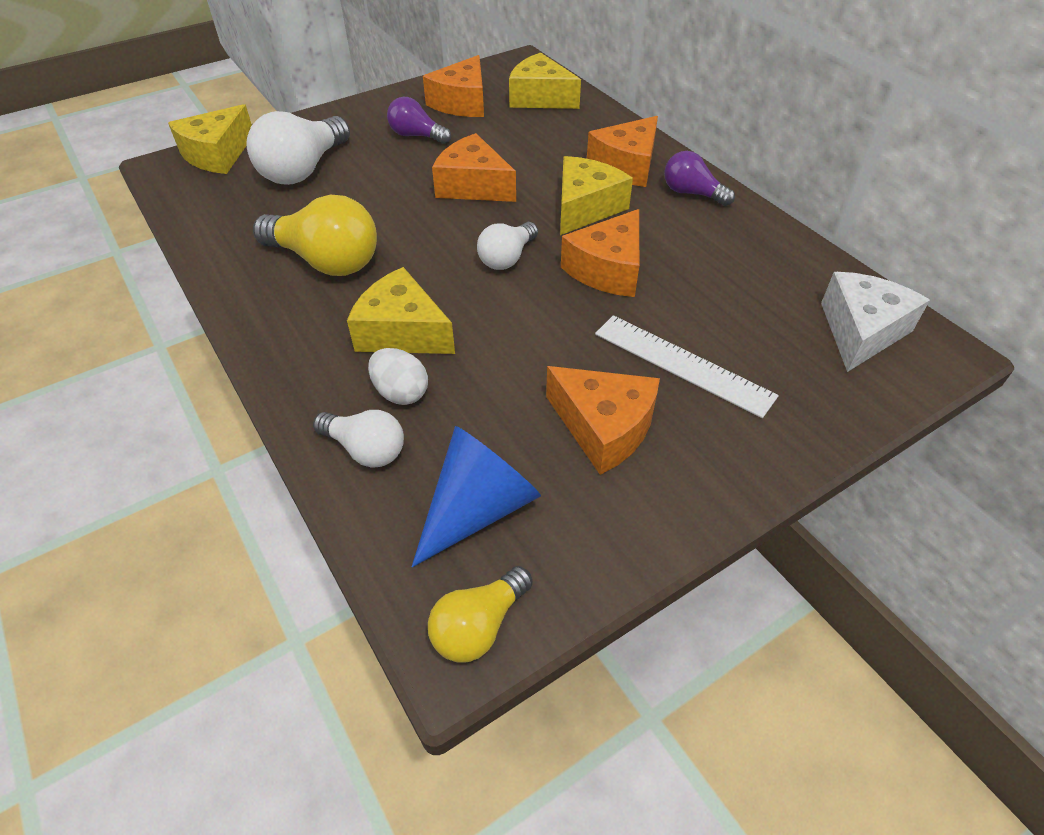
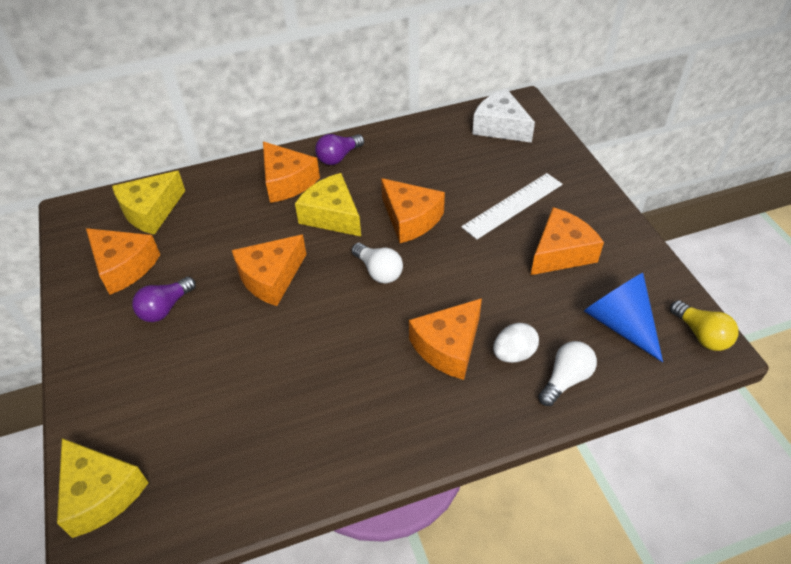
camera: 75 degrees left, 0 degrees up
(304, 170) = (178, 407): white light bulb -> none
(326, 261) = (341, 393): yellow light bulb -> none
(402, 332) = (448, 347): yellow cheese -> orange cheese

